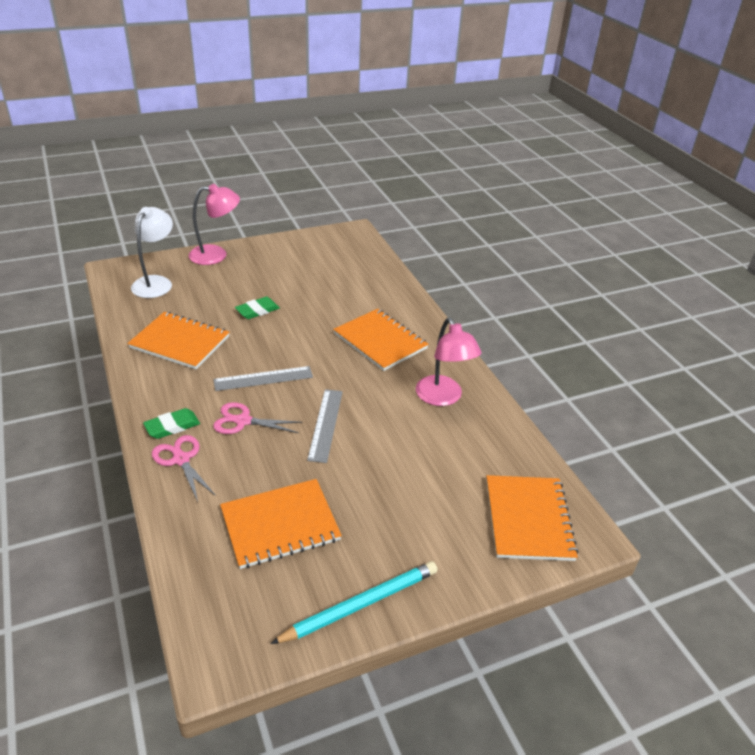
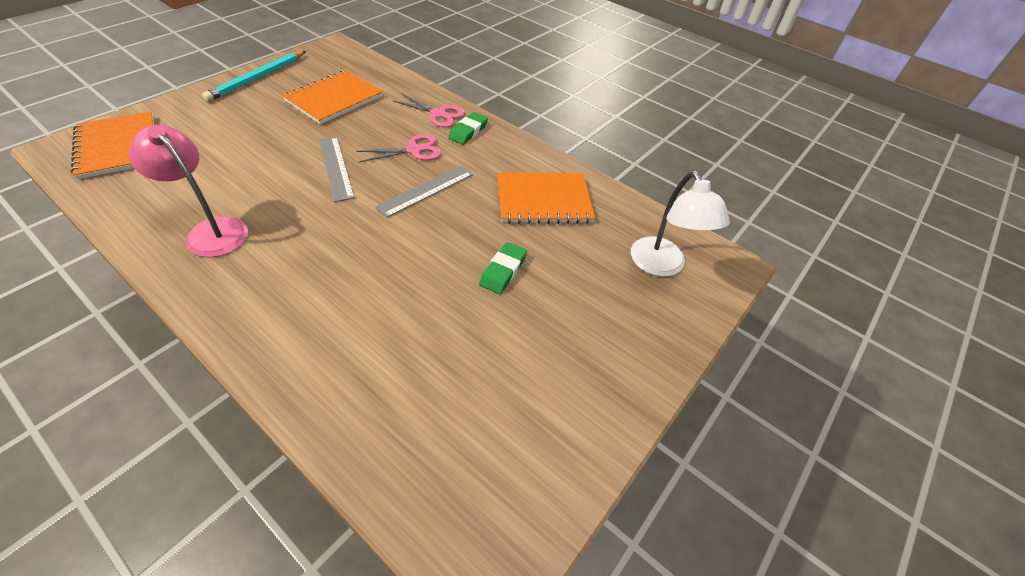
camera: 150 degrees right, 10 degrees up
(216, 255) = (656, 353): pink lamp -> none
(380, 341) = (314, 282): orange notebook -> none

